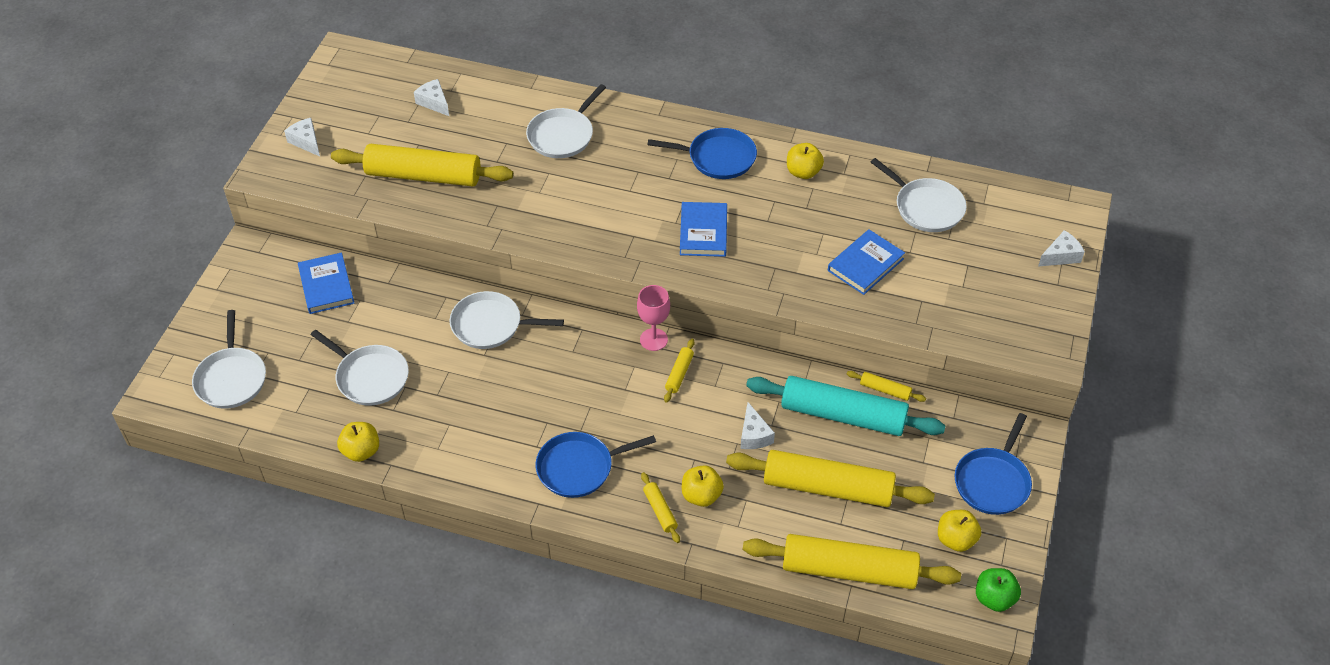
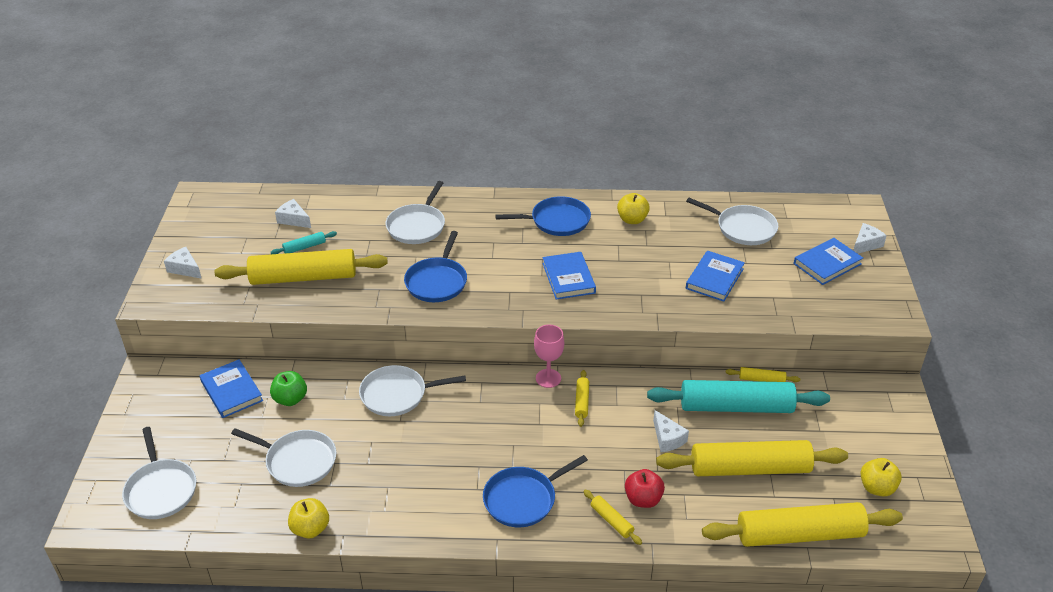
camera: 15 degrees left, 10 degrees down
(435, 139) = (304, 247): none -> turquoise rolling pin
(701, 495) = (643, 499): yellow apple -> red apple
(993, 481) = (884, 434): blue pan -> blue pan (437, 281)
(994, 598) = (932, 530): green apple -> green apple (290, 399)
(1003, 271) = (827, 264): none -> blue book

